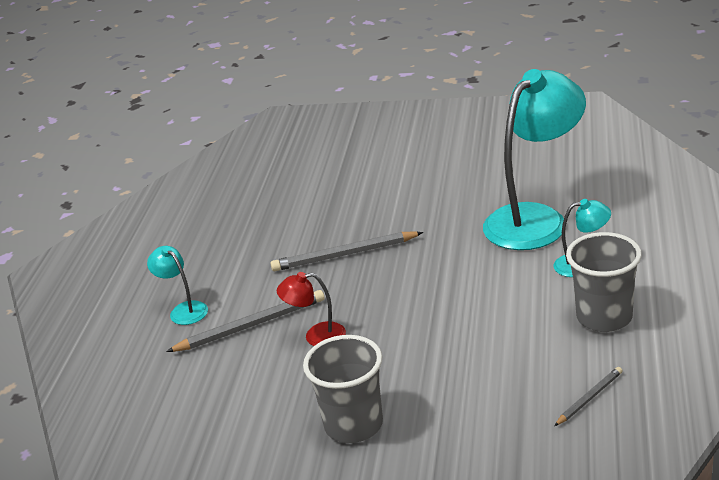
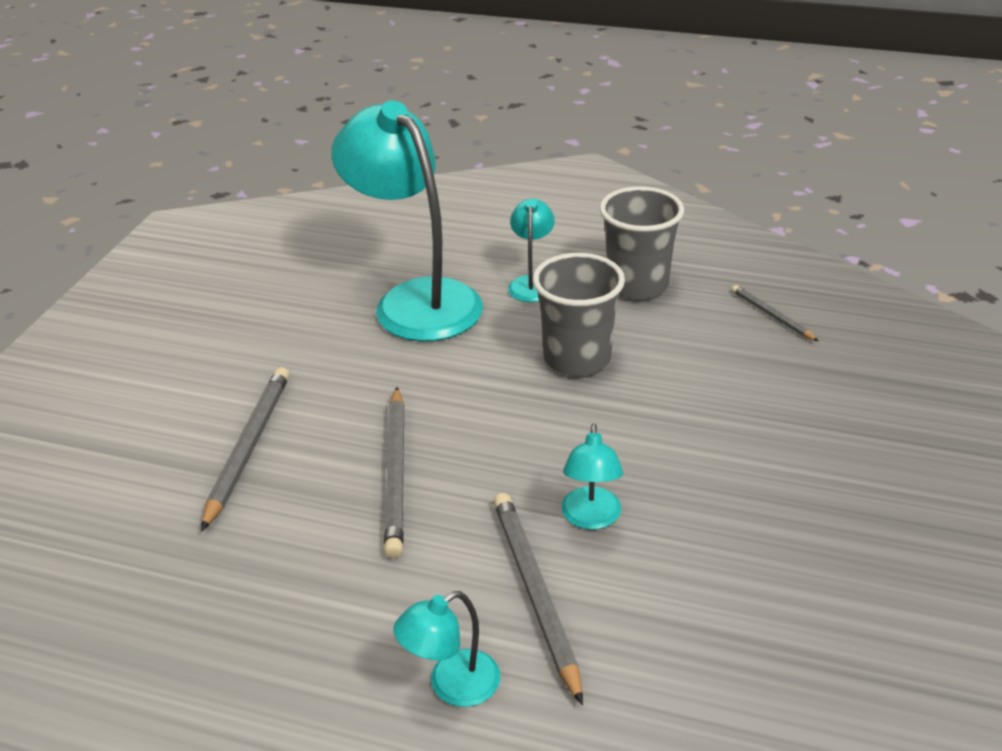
camera: 85 degrees left, 5 degrees up
(316, 336) = (591, 518): red lamp -> turquoise lamp
(353, 425) = (793, 496): grey cup -> grey cup (577, 358)
(357, 199) = (248, 447): none -> grey pencil

